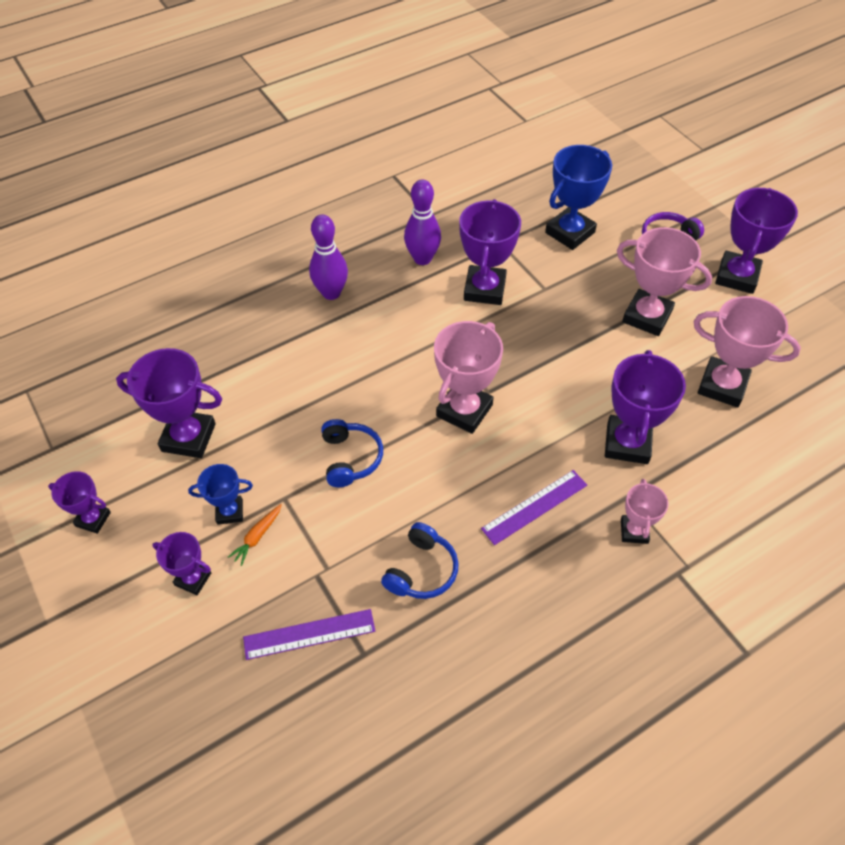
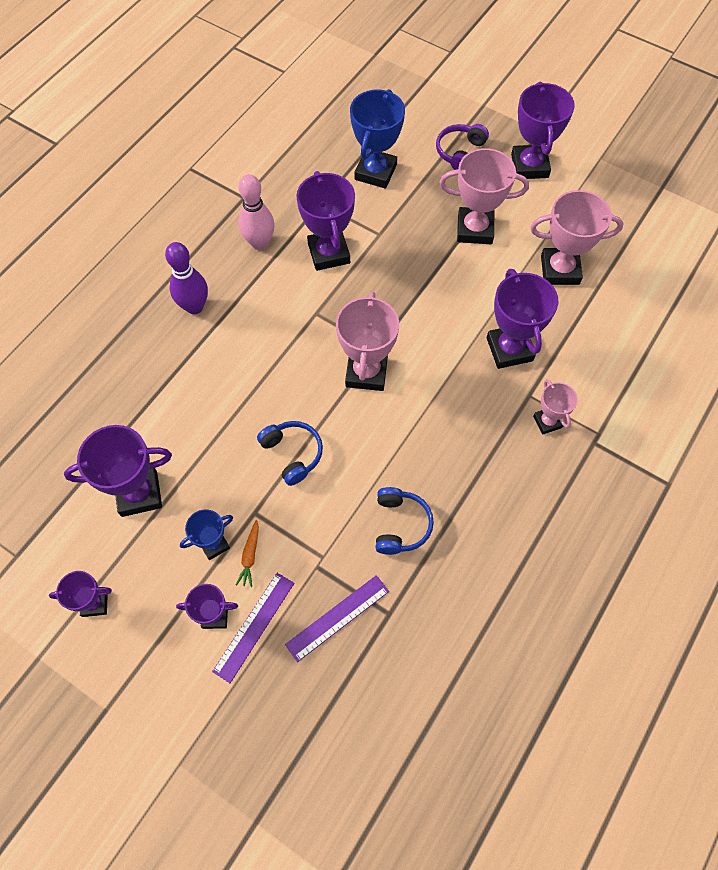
camera: 25 degrees left, 10 degrees up
(422, 258) = (259, 243): purple bowling pin -> pink bowling pin
(534, 506) = (463, 433): purple ruler -> purple ruler (254, 626)

